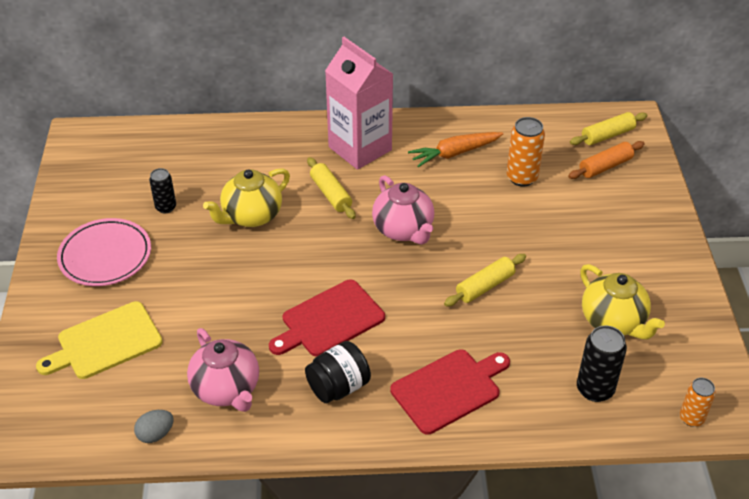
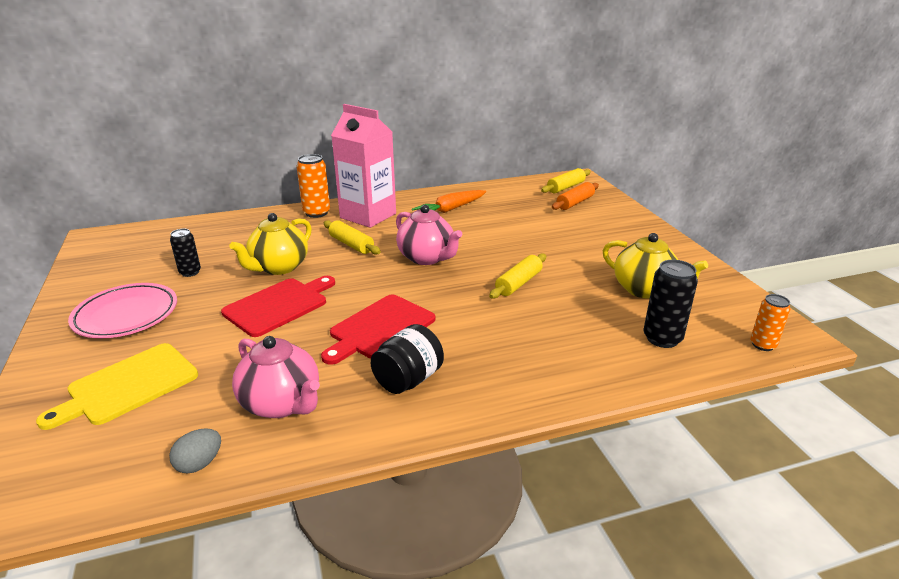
camera: 15 degrees left, 15 degrees down
(449, 389) = (524, 362): red cutting board -> red cutting board (279, 305)
(522, 178) = (513, 216): orange can -> orange can (316, 213)

